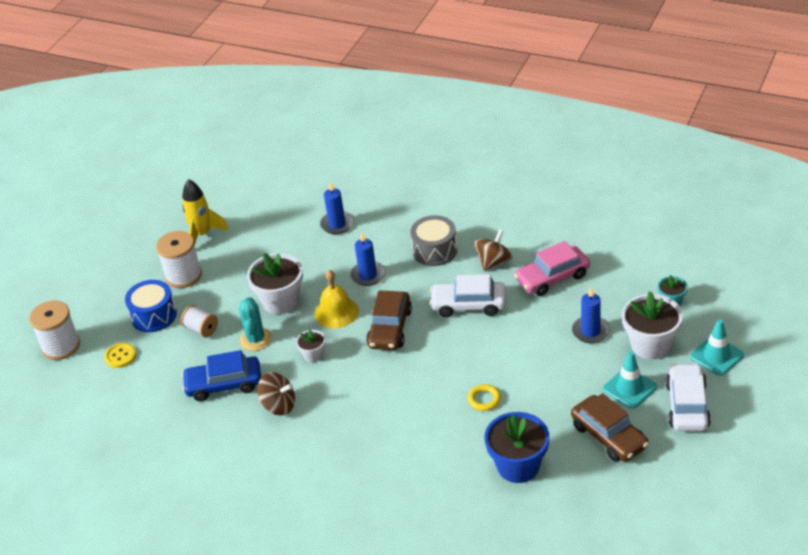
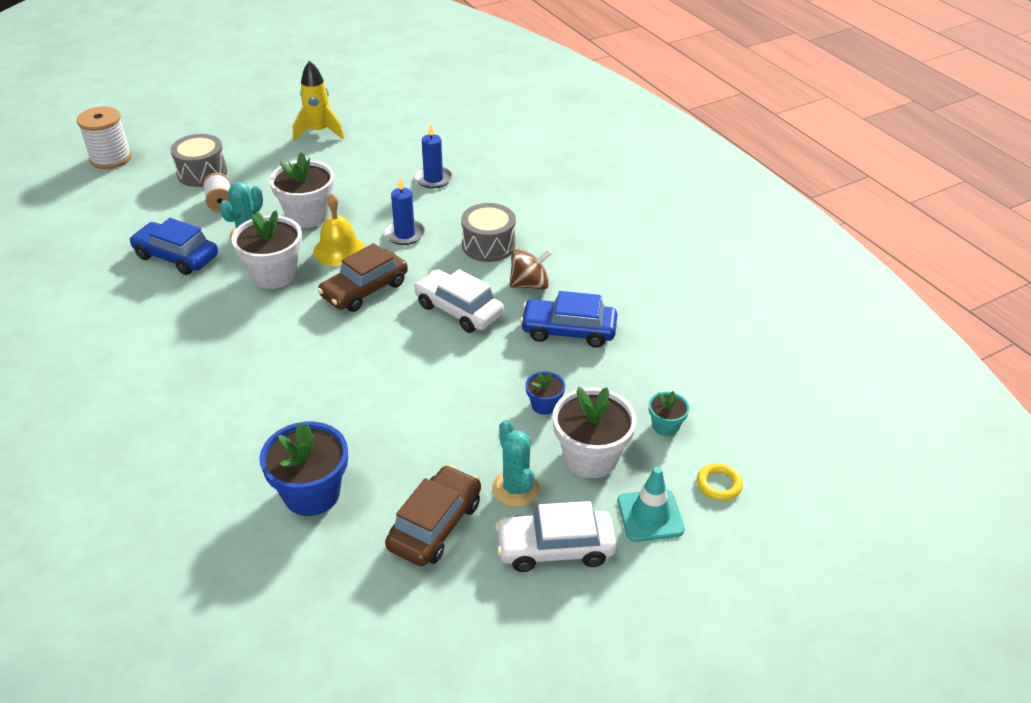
camera: 30 degrees right, 0 degrees up
(120, 356) = (138, 190): yellow button -> none
(154, 316) = (202, 173): blue drum -> grey drum
(183, 275) = (264, 155): white spool -> none
(279, 405) = (192, 300): brown spinning top -> none
(313, 355) = (274, 274): white flower pot -> white flower pot, size x1.96
(484, 400) = (363, 406): yellow ring -> yellow ring (719, 484)
(552, 277) = (568, 331): pink car -> blue car
(590, 331) = (544, 405): blue candle -> blue flower pot
(609, 436) = (435, 525): brown car -> brown car turned 150 degrees counterclockwise
(629, 388) = (515, 488): turquoise traffic cone -> turquoise cactus
(687, 405) = (555, 548): white car -> white car turned 135 degrees counterclockwise

